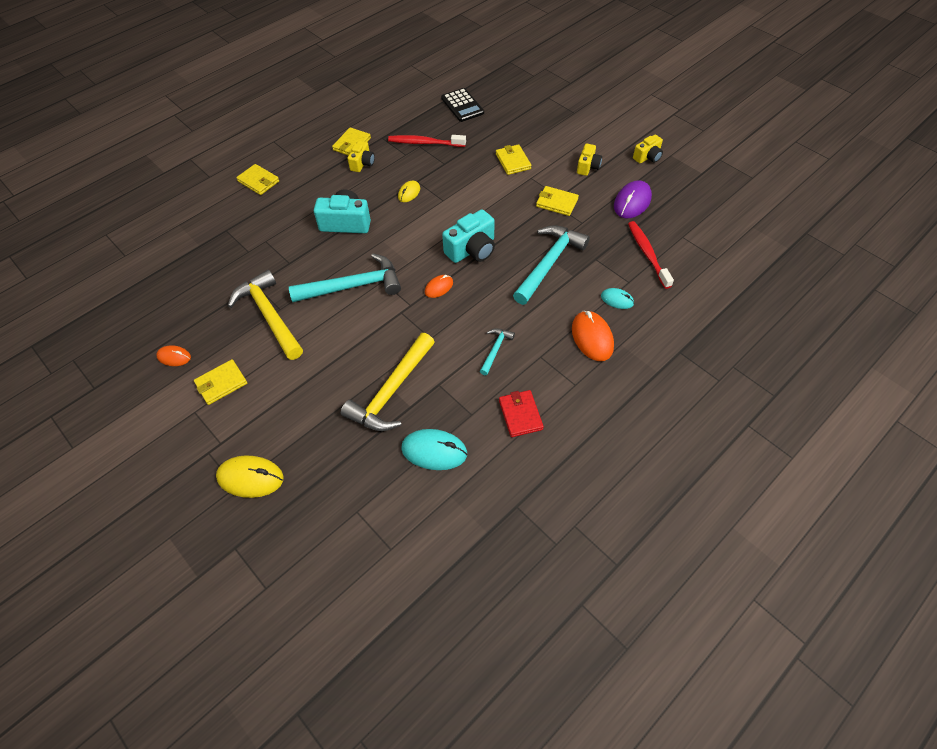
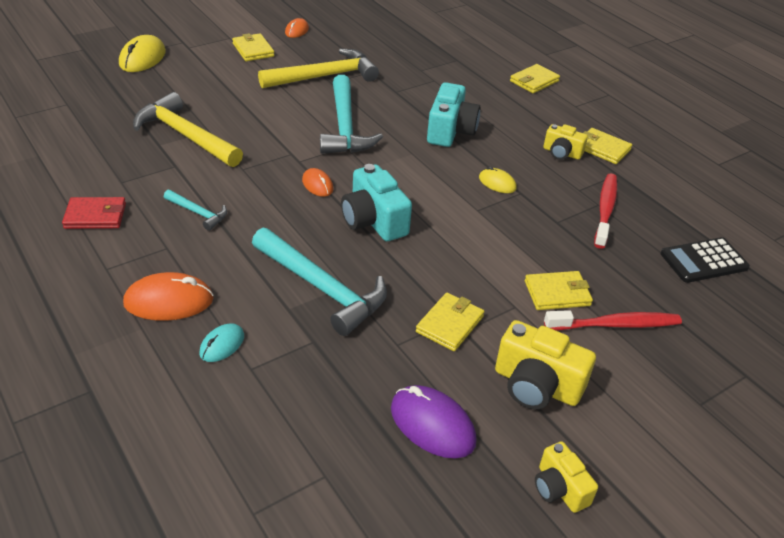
camera: 95 degrees right, 15 degrees down
(434, 451) = (95, 152): turquoise mouse -> none
(588, 167) = (536, 385): yellow camera -> yellow camera, size x1.65
(647, 254) = (300, 410): red toothbrush -> red toothbrush (615, 324)

